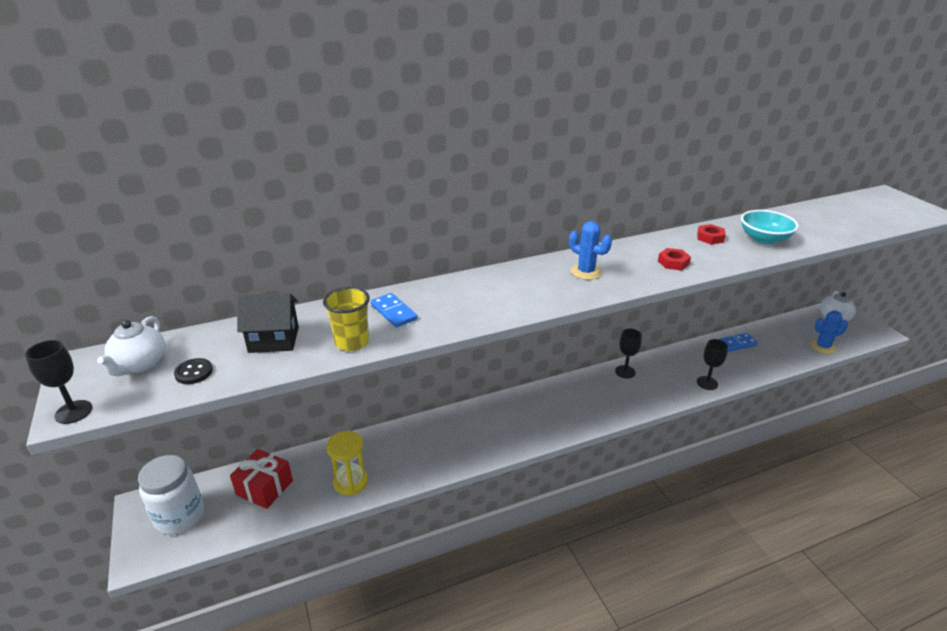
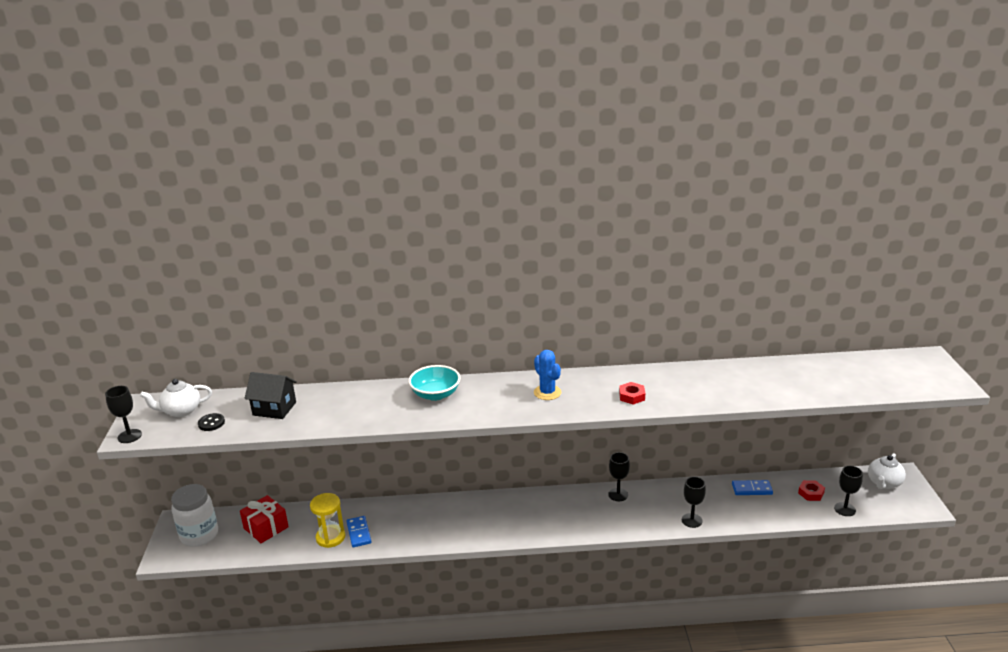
camera: 20 degrees right, 5 degrees down
(140, 364) = (181, 411): white teapot -> white teapot turned 45 degrees clockwise
(352, 342) = (326, 420): yellow cup -> none
(394, 312) = (370, 402): blue domino -> blue domino (359, 533)
(710, 238) = (689, 377): red nut -> red nut (811, 493)
(764, 239) = (741, 386): turquoise bowl -> turquoise bowl (435, 394)
(822, 347) = (845, 509): blue cactus -> black goblet

